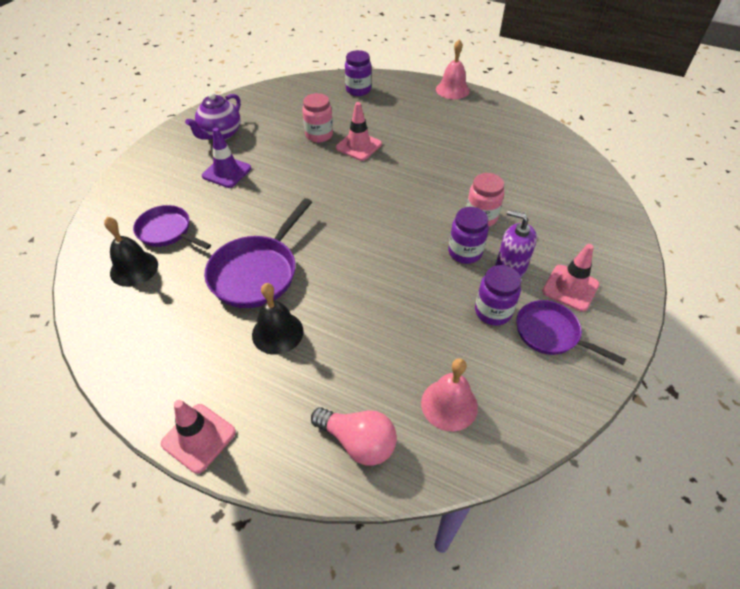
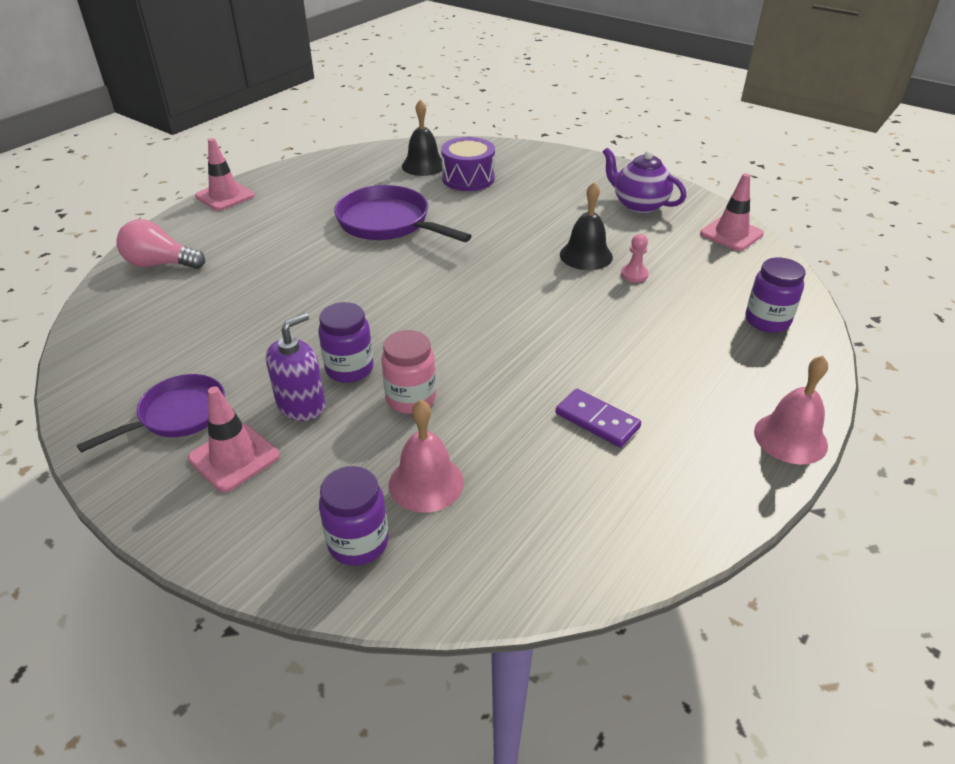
camera: 100 degrees right, 10 degrees down
(167, 231) = (468, 178): purple pan -> purple drum
(226, 172) = (560, 208): purple traffic cone -> none
(277, 332) = (304, 231): black bell -> black bell (586, 255)
(319, 135) = (634, 275): pink jar -> pink pawn
(358, 146) = (604, 306): pink traffic cone -> pink traffic cone (731, 234)
(358, 442) = (160, 264): pink light bulb -> pink light bulb turned 60 degrees clockwise
(449, 404) = (152, 319): pink bell -> pink bell (426, 483)
(467, 145) = (597, 420): none -> purple domino
(493, 312) = (241, 373): purple jar -> purple jar (358, 543)

